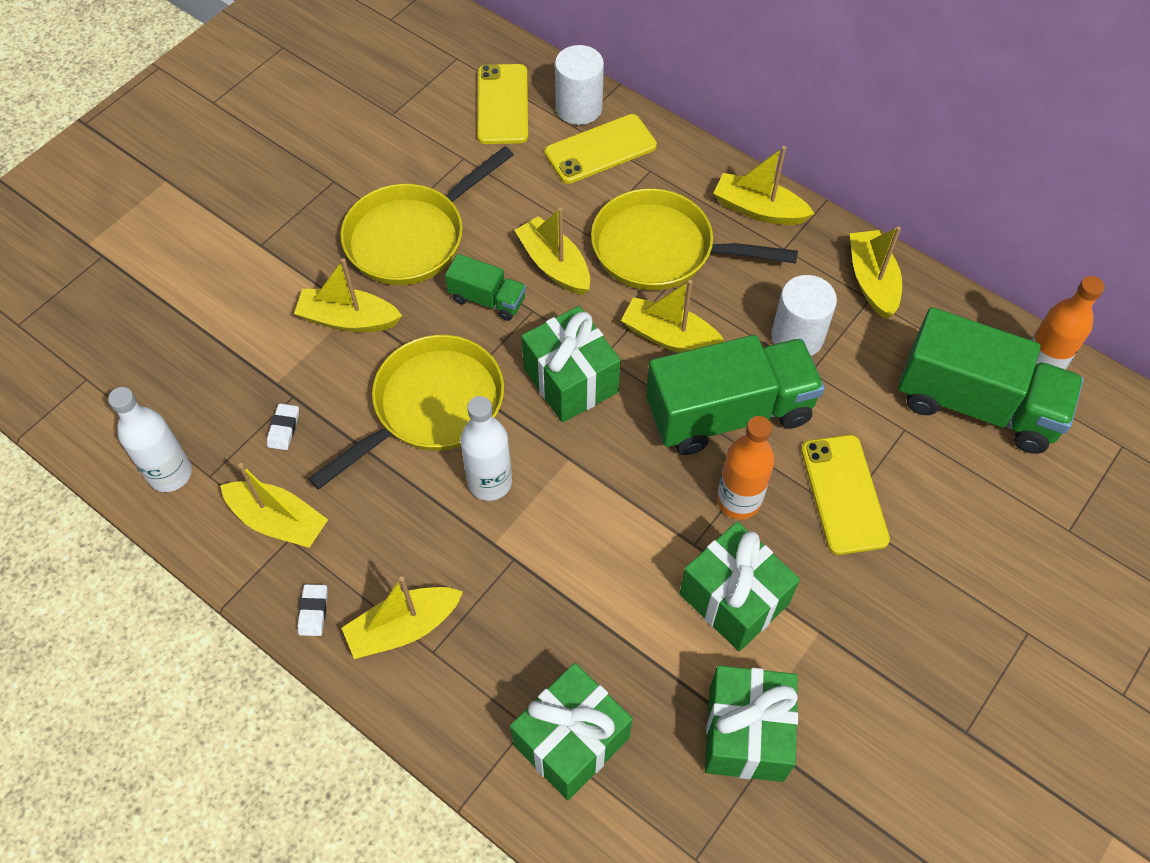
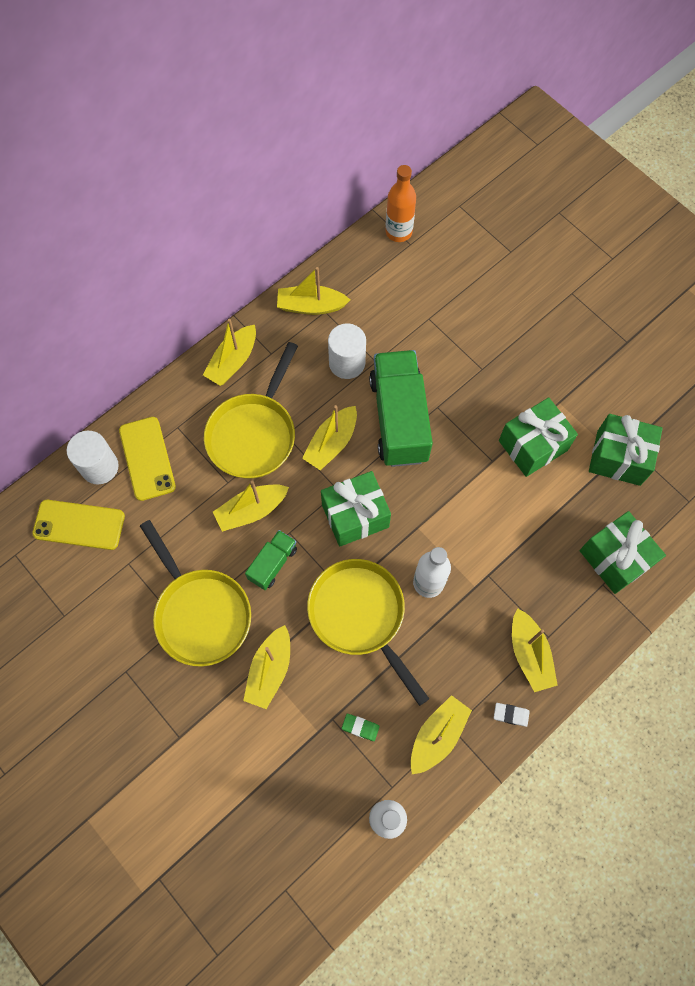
camera: 80 degrees left, 10 degrees up
(283, 429) = (360, 727): white eraser -> green eraser
(738, 501) = (465, 427): orange bottle -> none
(844, 494) = (469, 365): yellow phone -> none
(976, 404) = (417, 273): green truck -> none

